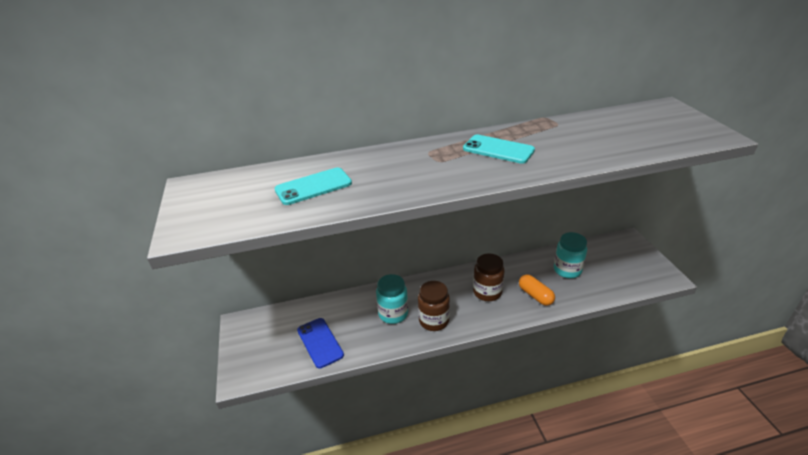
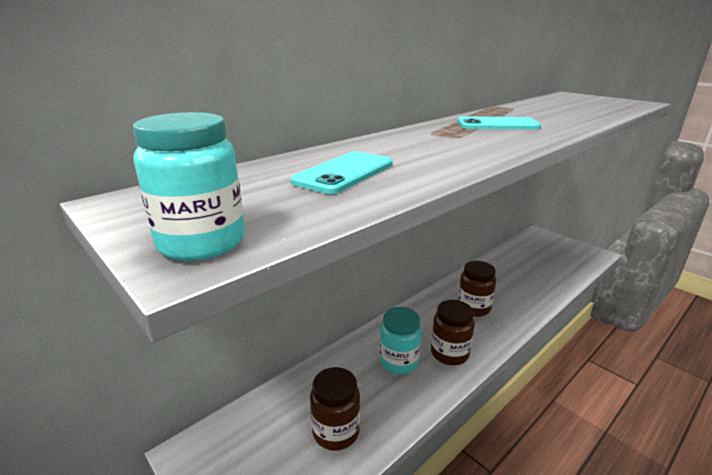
camera: 30 degrees left, 10 degrees down
(320, 342) = (336, 432): blue phone -> brown jar
(535, 295) = (518, 297): orange capsule -> none
(567, 270) = (520, 269): turquoise jar -> turquoise jar (202, 243)

